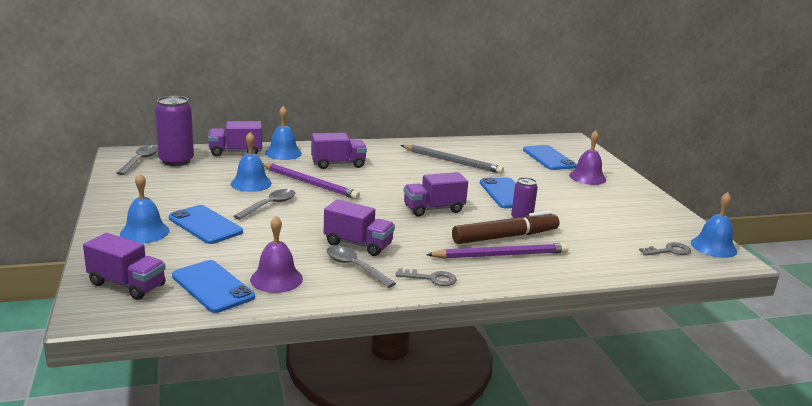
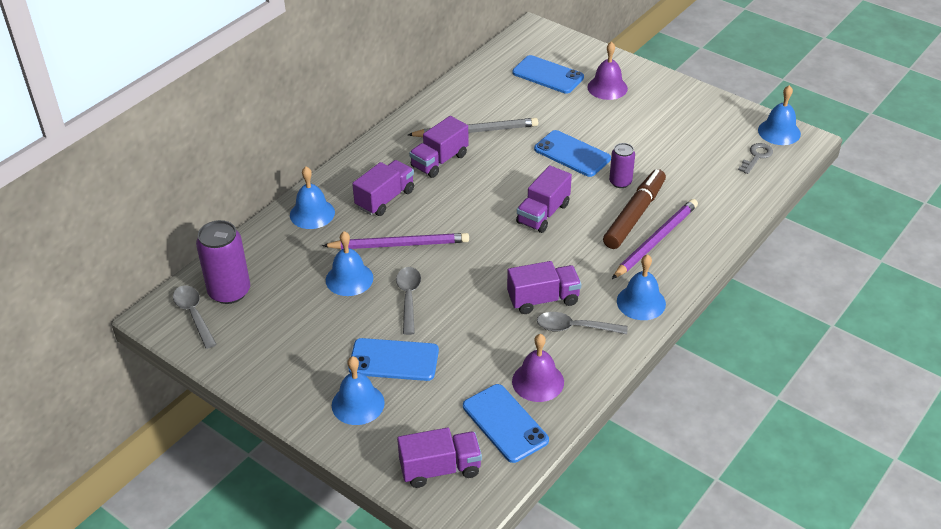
camera: 35 degrees left, 20 degrees up
(213, 286) = (505, 423): blue phone -> blue phone turned 45 degrees clockwise
(235, 152) = (265, 241): purple truck -> purple truck (439, 161)
(431, 278) = (641, 302): grey key -> blue bell

